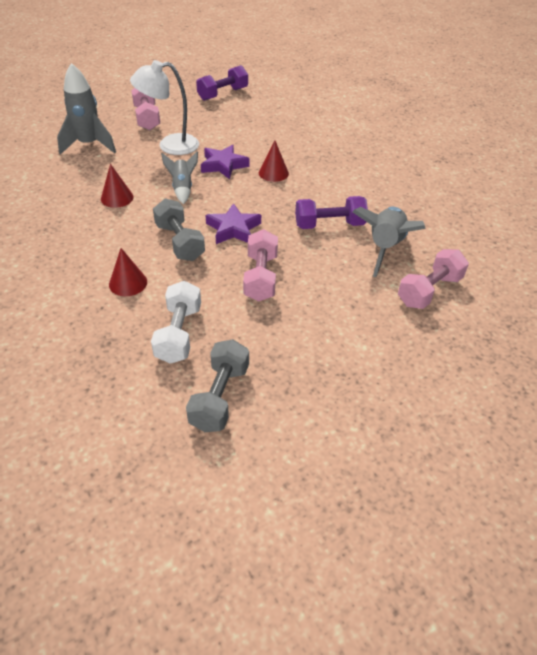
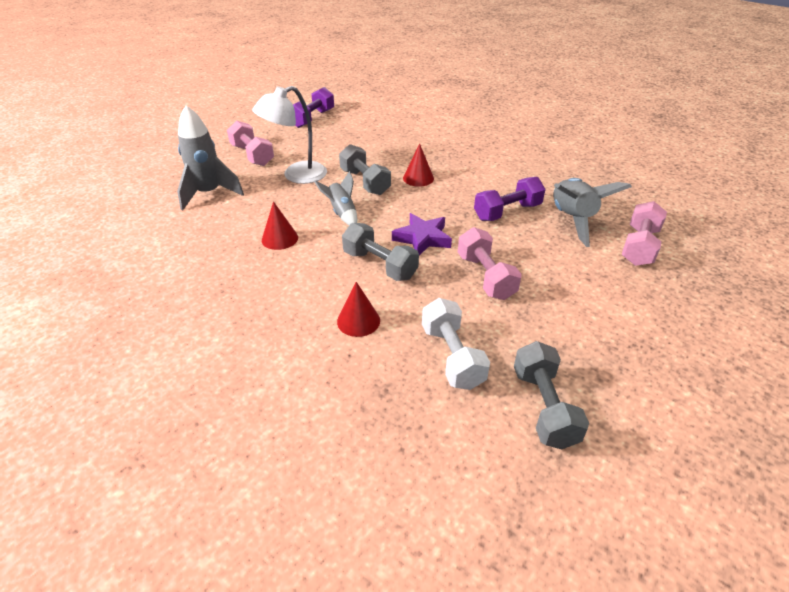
camera: 20 degrees left, 5 degrees down
(223, 165) = (365, 182): purple star -> grey dumbbell

